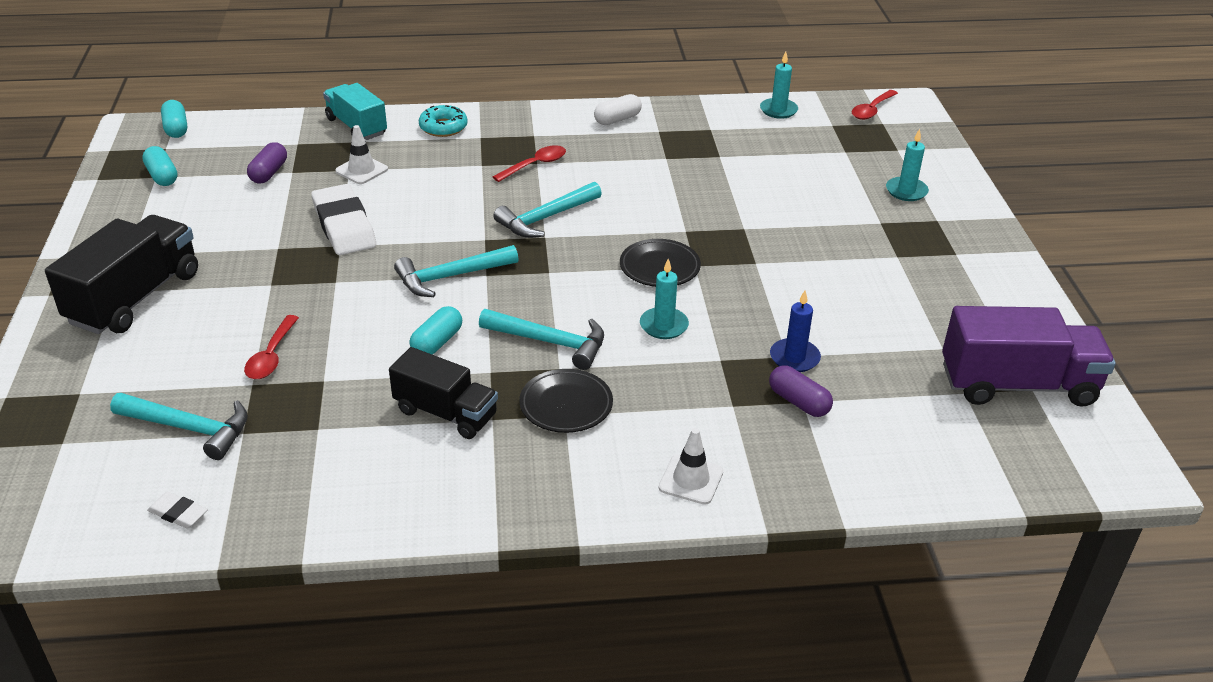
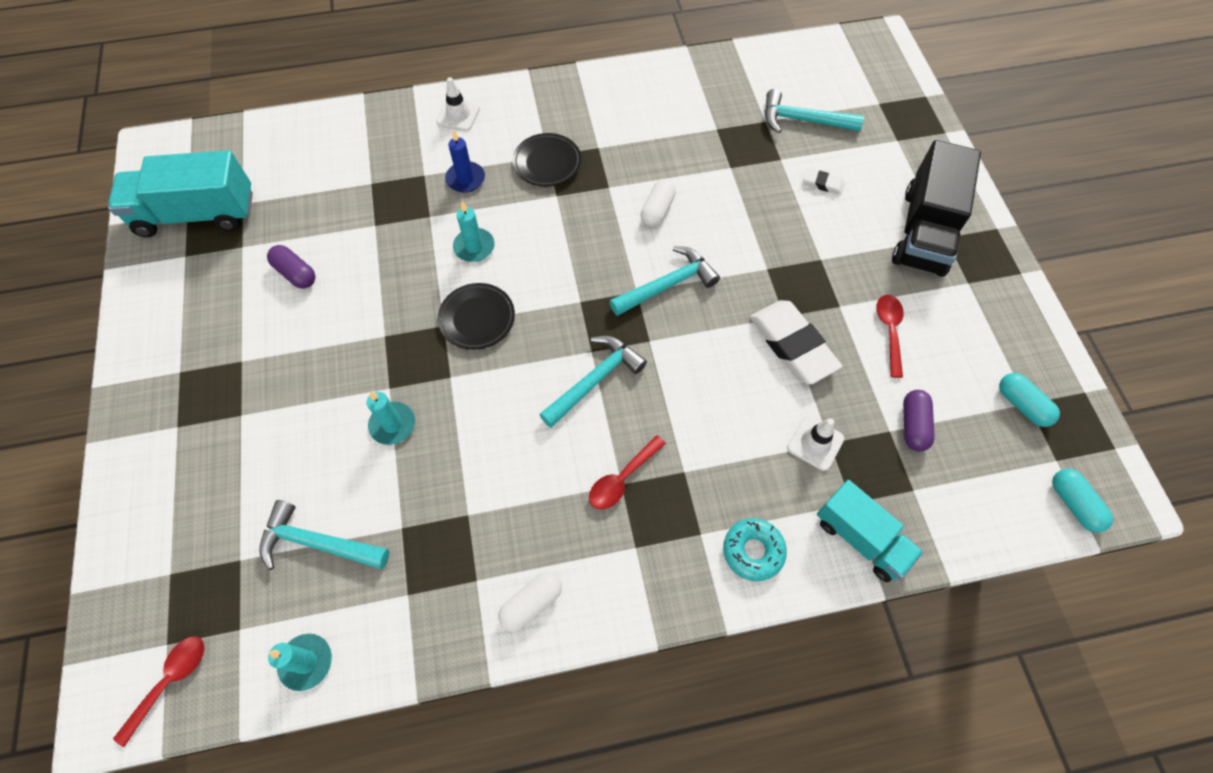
camera: 175 degrees right, 25 degrees up
(178, 513) = (774, 66): white eraser -> white eraser (822, 183)
(271, 356) = (780, 184): red spoon -> red spoon (889, 331)
(437, 342) = (657, 210): turquoise capsule -> white capsule
(446, 413) = (632, 148): black truck -> none
(551, 342) = (566, 219): turquoise hammer -> turquoise hammer (317, 543)
(794, 358) = (369, 223): blue candle -> blue candle (465, 179)
(798, 402) = (374, 182): purple capsule -> purple capsule (295, 273)
(906, 191) = (191, 478): turquoise candle -> turquoise candle (393, 424)
(1017, 385) = (197, 214): purple truck -> turquoise truck

